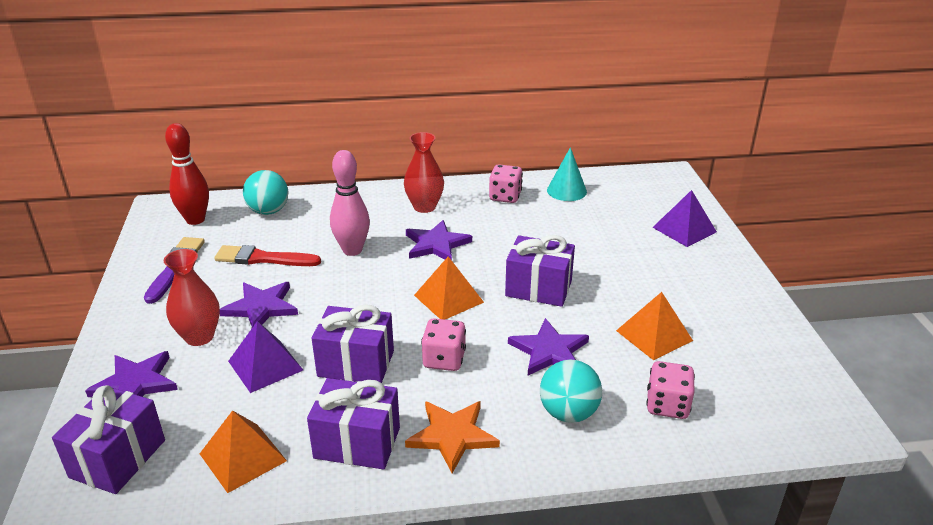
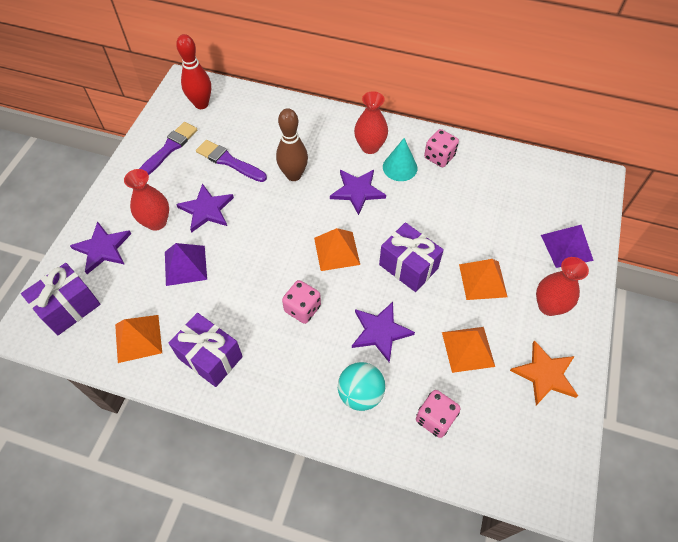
camera: 25 degrees right, 25 degrees up
(263, 258) = (229, 161): red brush -> purple brush
(268, 211) = (254, 112): turquoise ball -> none
(352, 250) = (293, 175): pink bowling pin -> brown bowling pin
(356, 363) = (243, 287): purple gift -> none
(452, 436) = (272, 378): orange star -> orange star (545, 374)
(566, 191) = (494, 167): turquoise cone -> turquoise cone (400, 167)
(624, 277) = (482, 280): none -> orange pyramid
(704, 277) = (548, 306): none -> red vase

